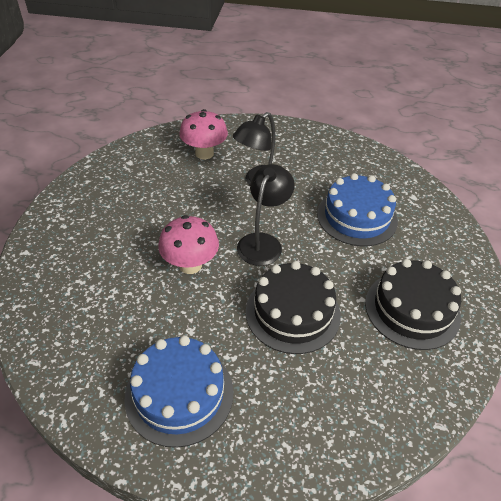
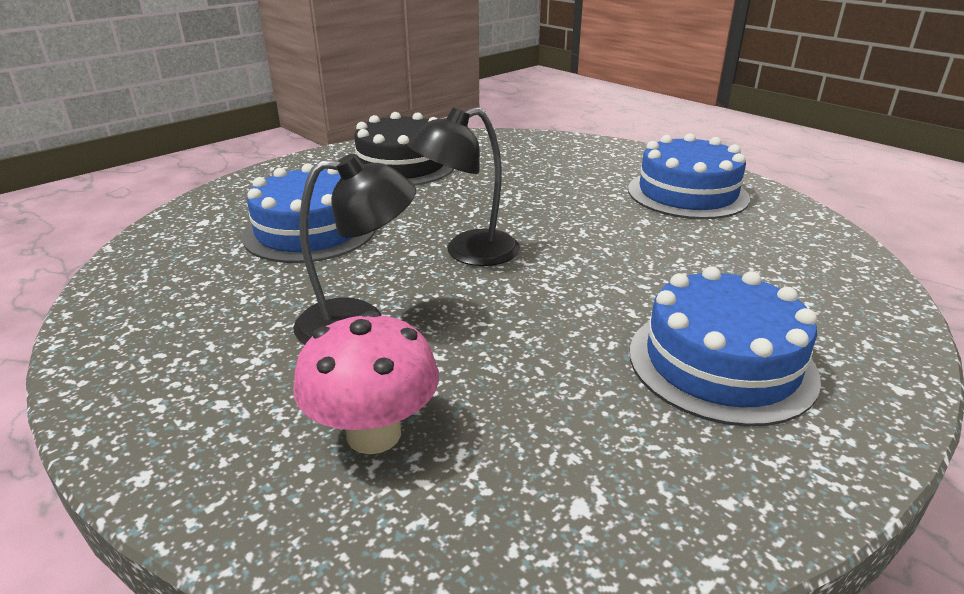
camera: 140 degrees left, 15 degrees down
(103, 231) = (721, 363): none -> blue cake
(190, 265) = (596, 267): pink mushroom -> none
(293, 313) = (517, 197): black cake -> none

